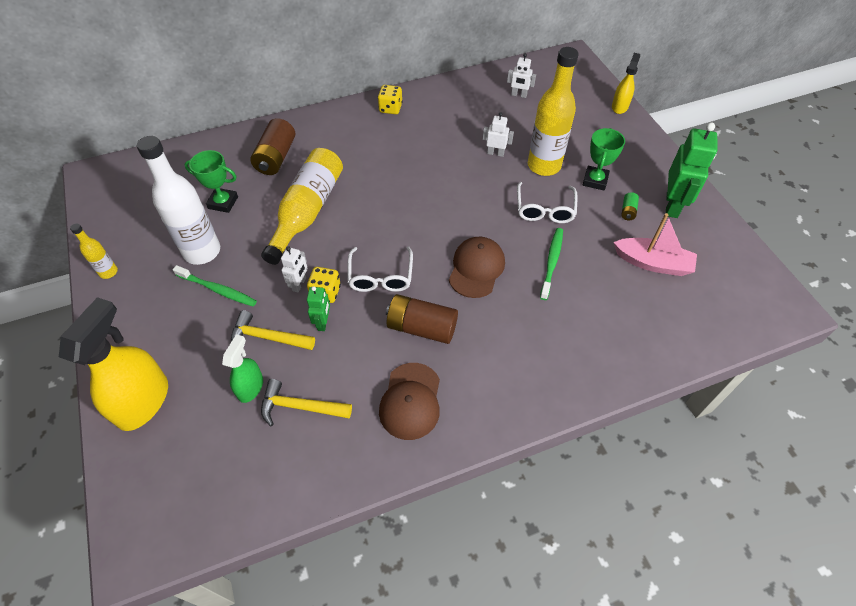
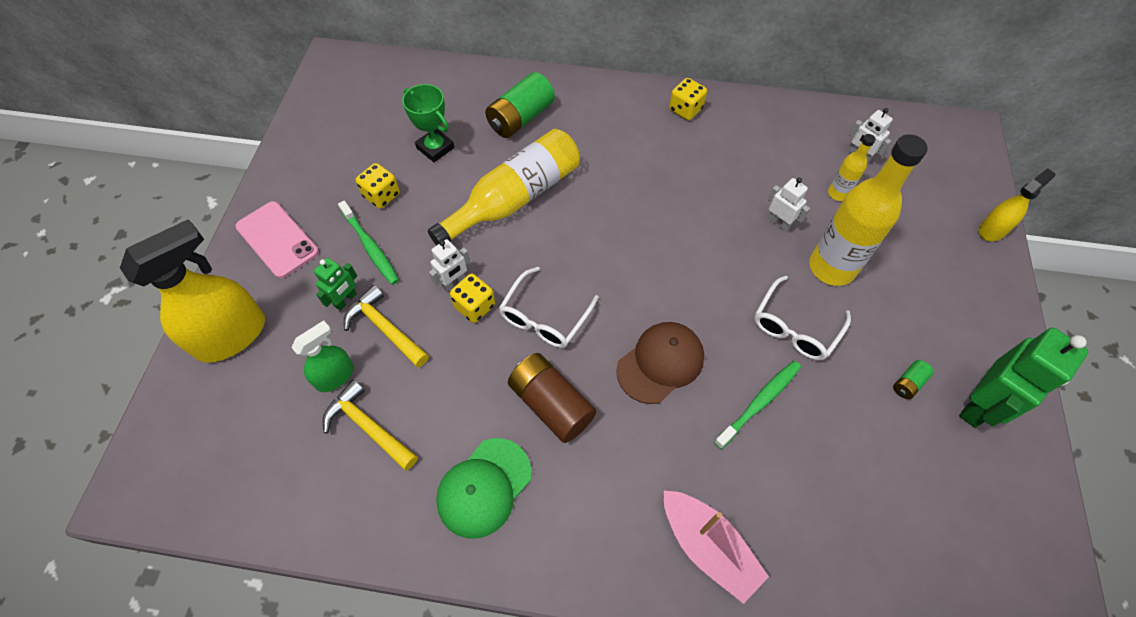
camera: 30 degrees right, 5 degrees up
(108, 272) = (284, 176): yellow bottle -> yellow bottle (838, 193)
(135, 318) = (277, 239): none -> pink phone
(202, 251) = (381, 195): white bottle -> yellow dice
(276, 158) = (520, 118): brown battery -> green battery
(323, 322) = (450, 340): green robot -> green robot (346, 300)
(410, 401) = (484, 487): brown cap -> green cap
(595, 180) = (889, 319): green trophy -> none
(652, 263) = (896, 473): pink boat -> pink boat (708, 547)

